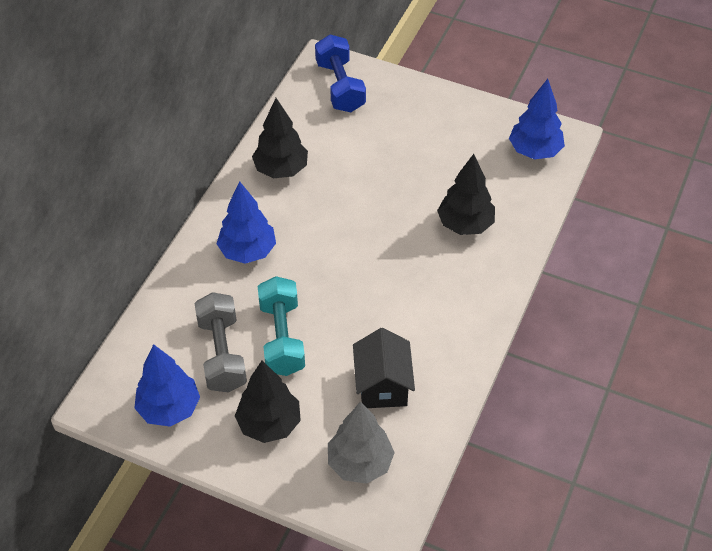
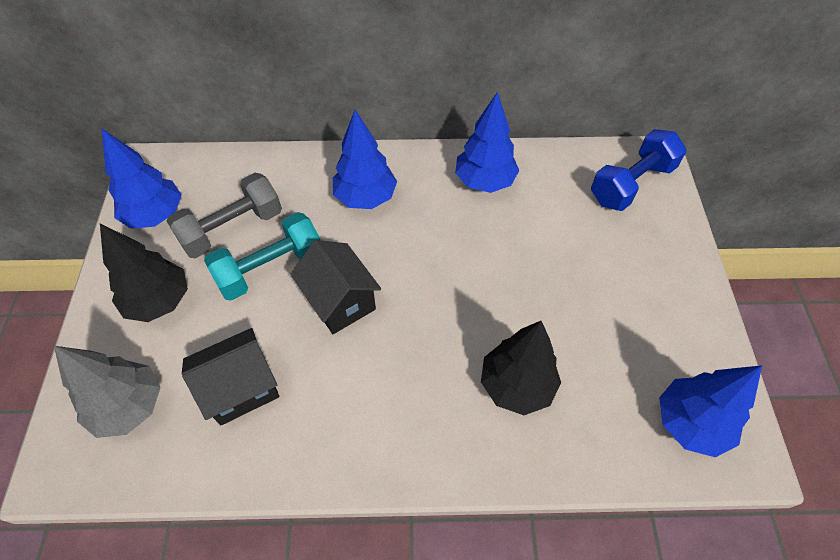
camera: 65 degrees right, 5 degrees up
(281, 169) = (484, 181): black tree -> blue tree
(340, 301) = (340, 301): none -> black house

